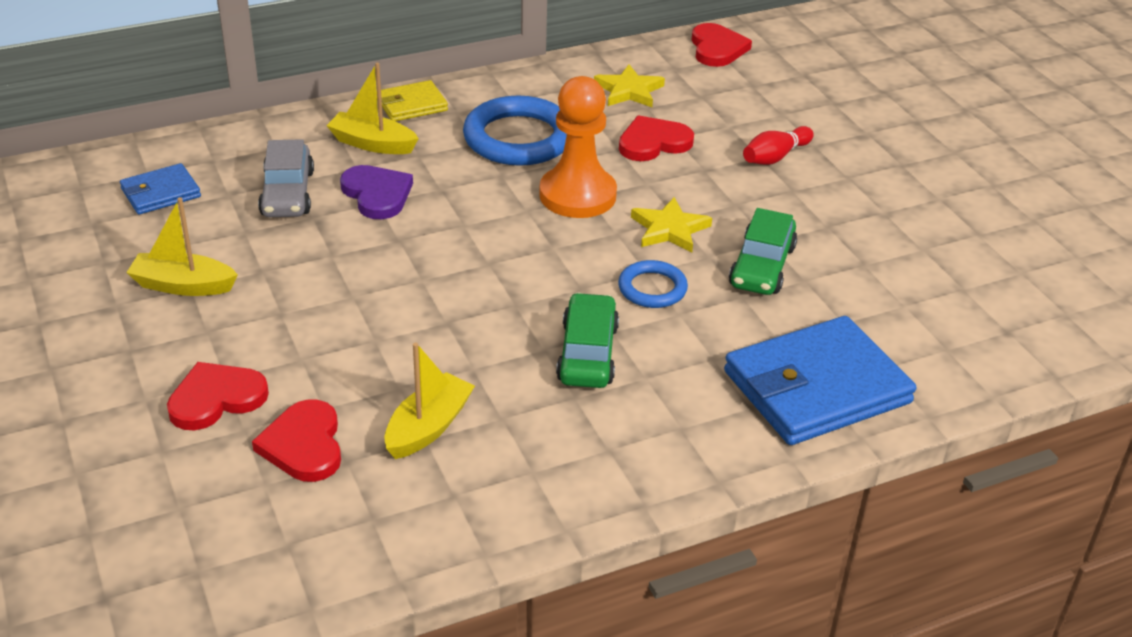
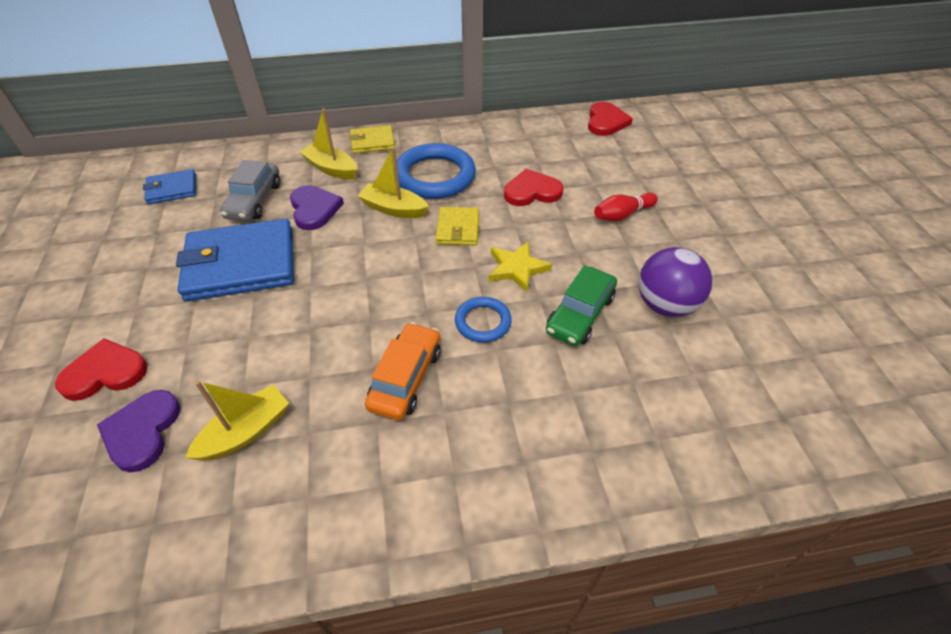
camera: 15 degrees right, 10 degrees up
(183, 285) = (142, 266): yellow boat -> yellow boat (393, 209)
(304, 445) = (142, 431): red heart -> purple heart
(577, 195) = (458, 229): orange pawn -> yellow wallet
(588, 353) = (406, 378): green car -> orange car
(629, 91) = (529, 147): yellow star -> none
(816, 387) = (589, 450): blue wallet -> blue wallet (241, 264)
(855, 245) = (665, 305): none -> purple ball

